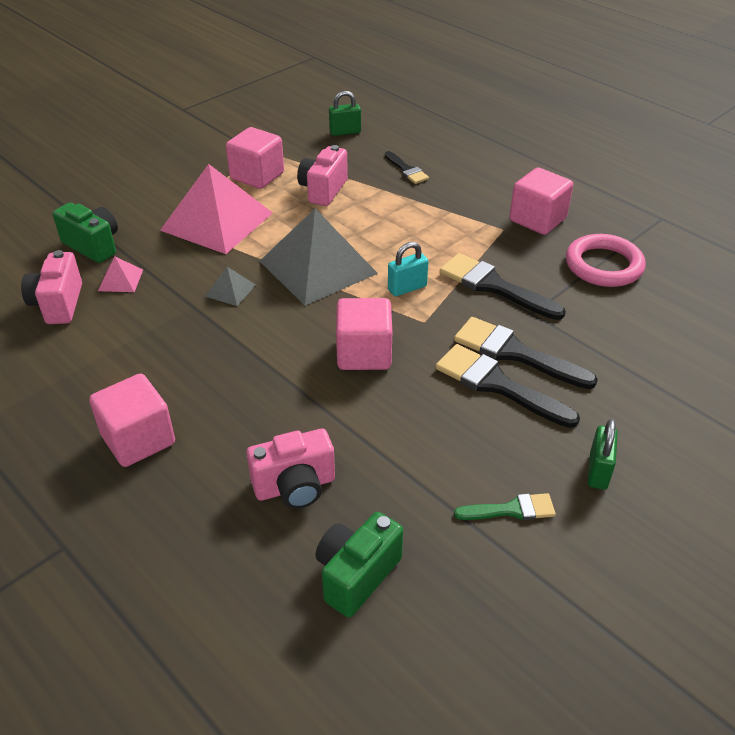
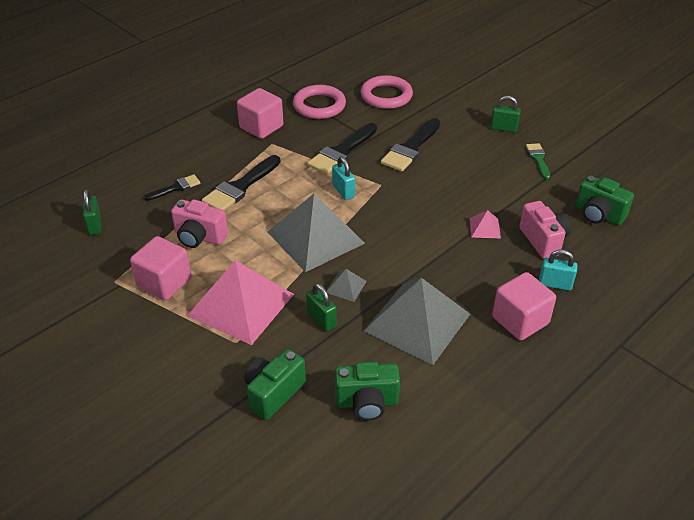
camera: 90 degrees left, 0 degrees up
(58, 304) = (367, 402): pink camera -> green camera
(120, 280) = (330, 362): pink pyramid -> pink pyramid (484, 228)
(160, 344) = (417, 322): none -> grey pyramid
(182, 273) = (321, 320): none -> green padlock
(198, 487) = (555, 284): none -> turquoise padlock
(364, 353) = (417, 212): pink cube -> none
(497, 385) = (441, 157): black brush -> black brush (240, 187)
(654, 331) = (386, 96): none -> pink ring

